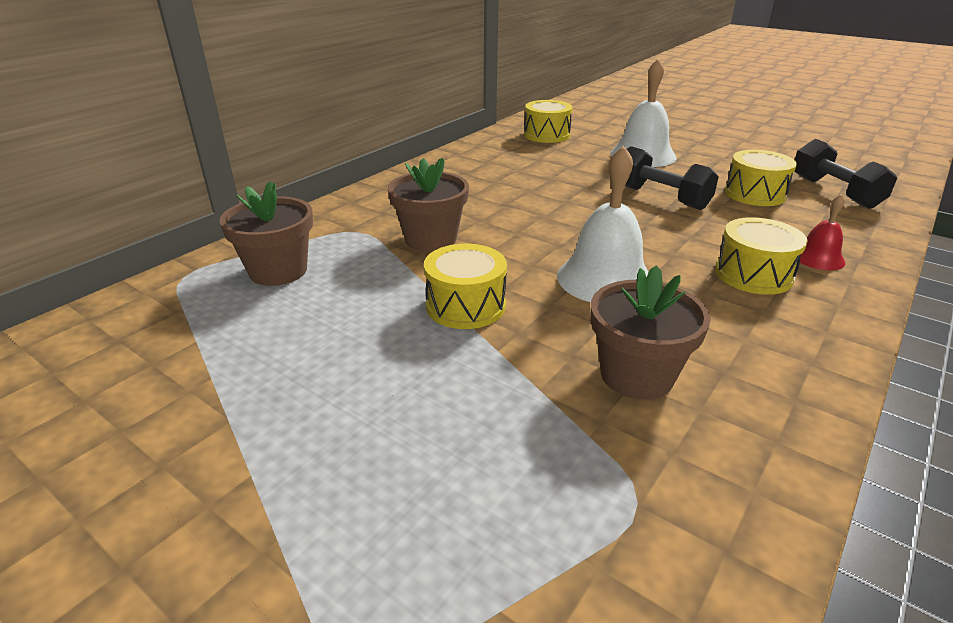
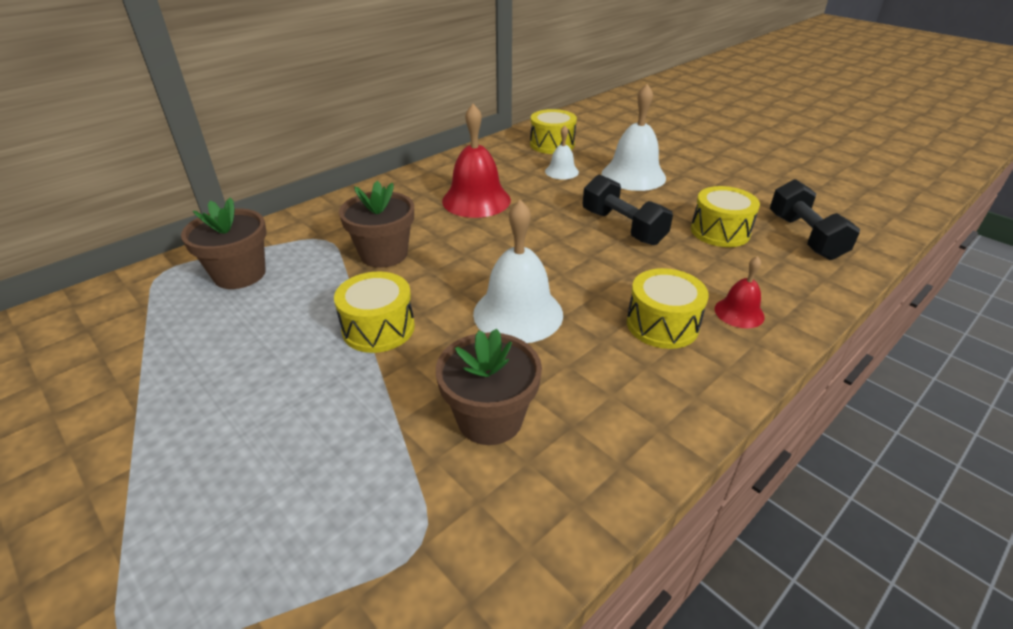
camera: 10 degrees right, 5 degrees up
(499, 185) = (476, 200): none -> red bell
(571, 156) = (561, 171): none -> white bell

